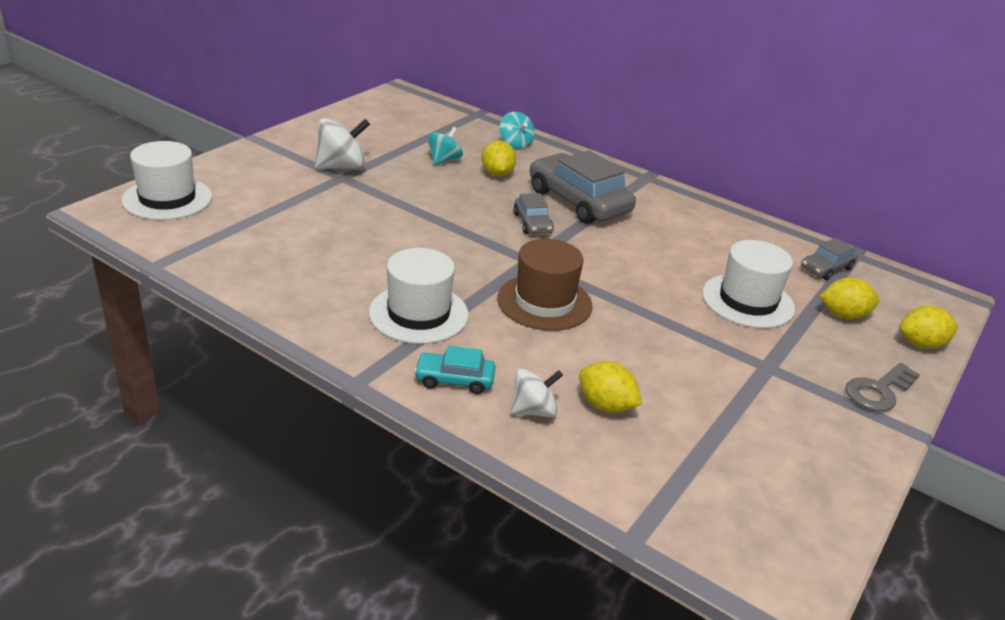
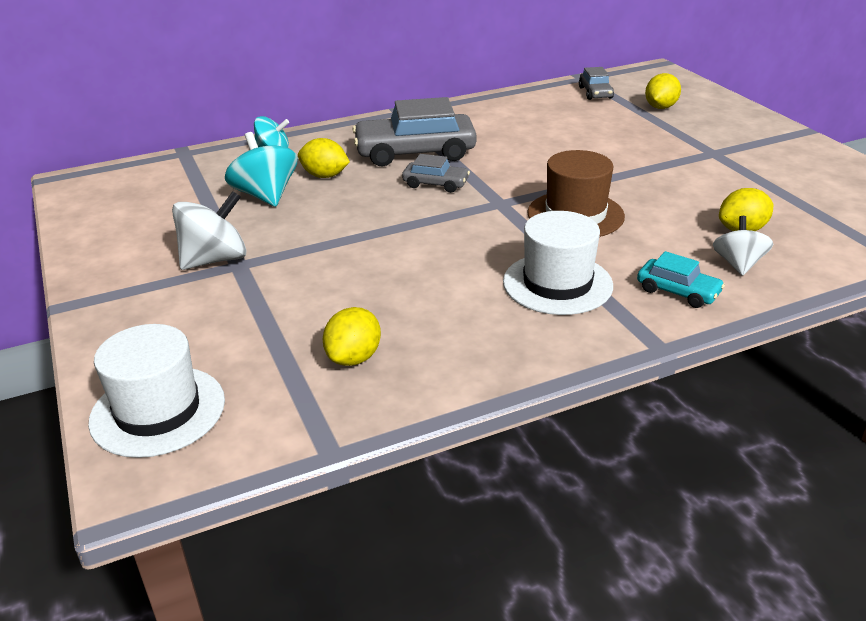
camera: 55 degrees left, 0 degrees up
(342, 167) = (215, 259): white spinning top -> white spinning top turned 45 degrees clockwise
(444, 160) = (265, 196): turquoise spinning top -> turquoise spinning top, size x1.54
(454, 380) = (678, 291): turquoise car -> turquoise car turned 90 degrees counterclockwise
(748, 301) = (623, 133): white hat -> none
(878, 391) = (757, 126): grey key -> none
(921, 344) = (708, 96): yellow lemon -> yellow lemon (354, 358)

